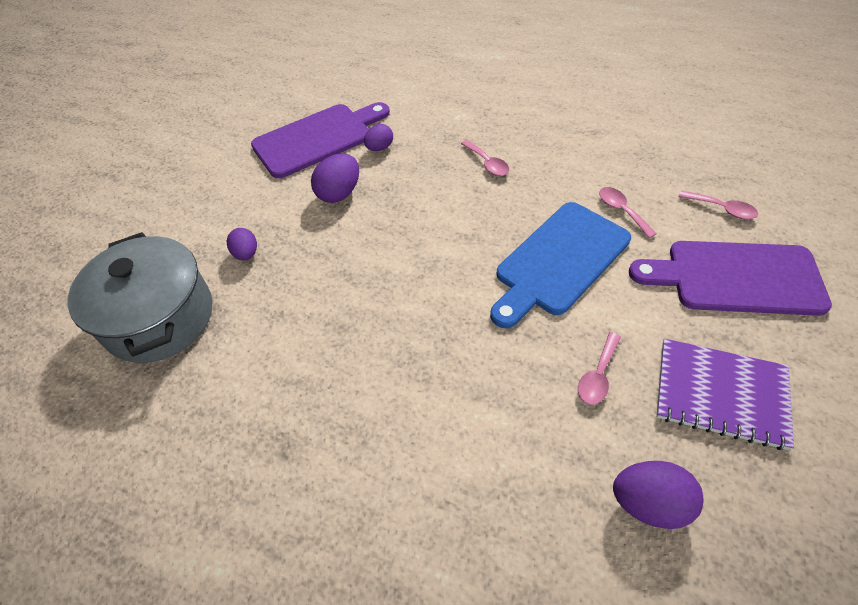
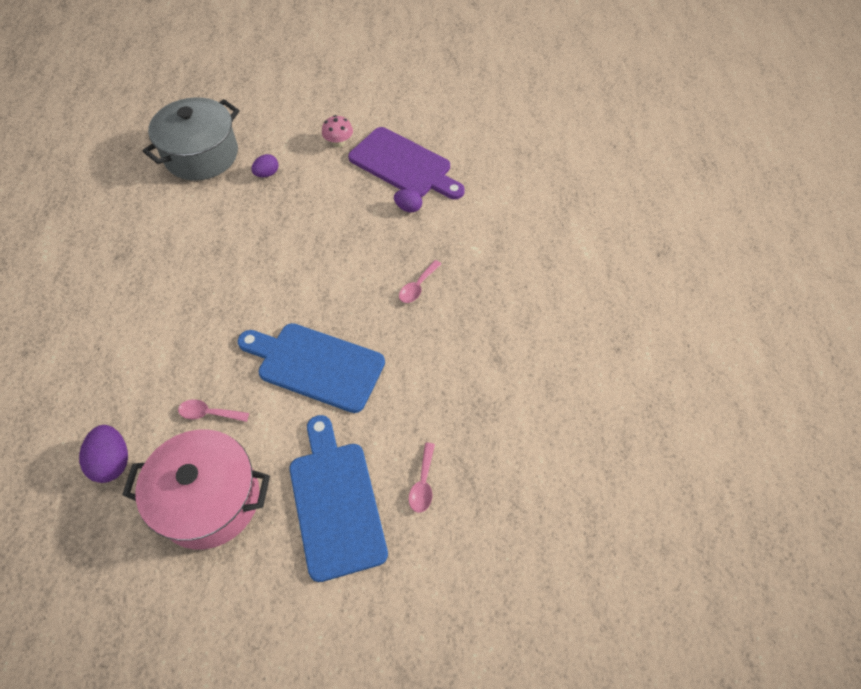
camera: 65 degrees right, 5 degrees up
(245, 181) = (339, 142): none -> pink mushroom
(339, 193) = (345, 202): purple egg -> none
(621, 210) = (392, 400): pink spoon -> none
(720, 394) = (209, 499): purple notebook -> pink pot
(735, 277) = (336, 502): purple cutting board -> blue cutting board

